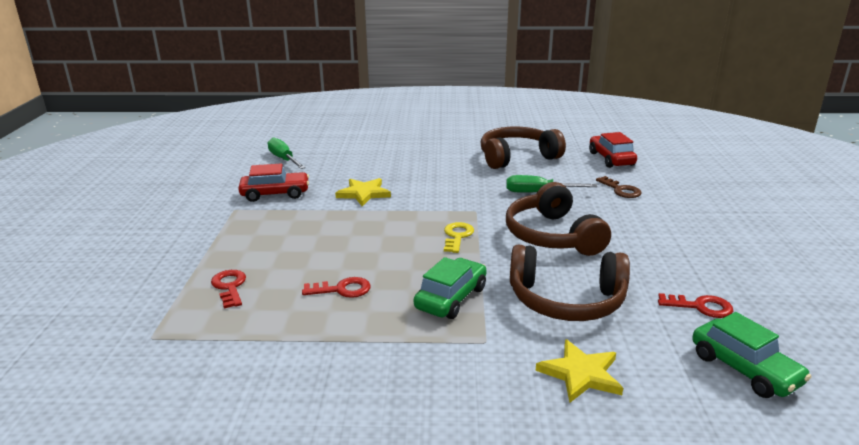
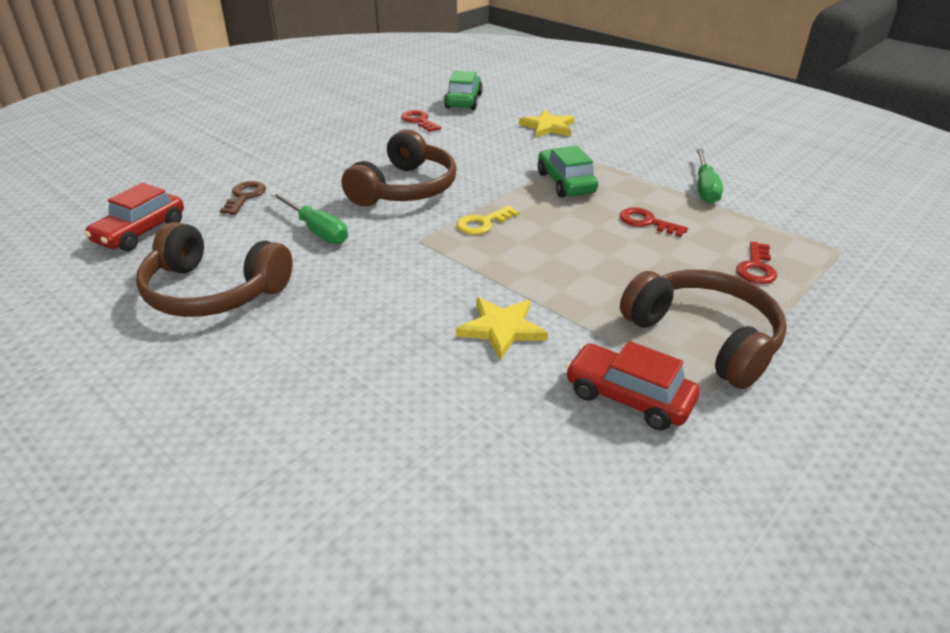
camera: 140 degrees left, 10 degrees up
(284, 159) = (542, 513): green screwdriver -> green screwdriver (705, 188)
(451, 298) = (565, 183): green car -> green car turned 90 degrees clockwise
(566, 300) = (488, 152): brown headphones -> brown headphones (704, 338)

